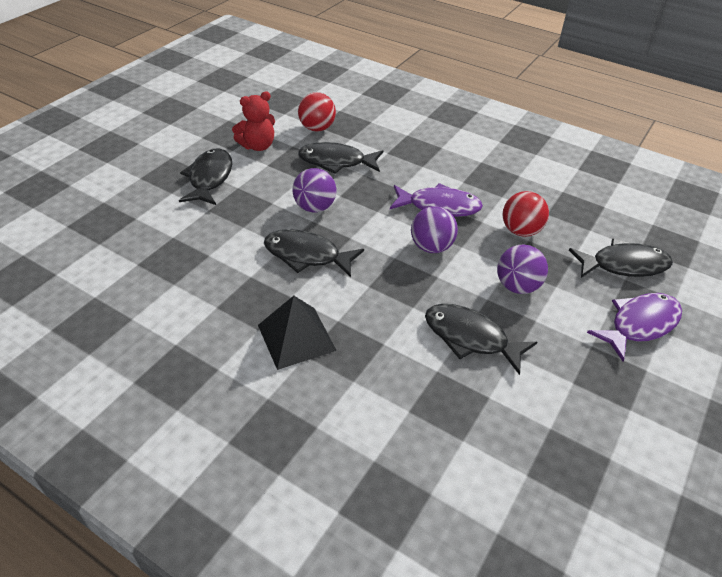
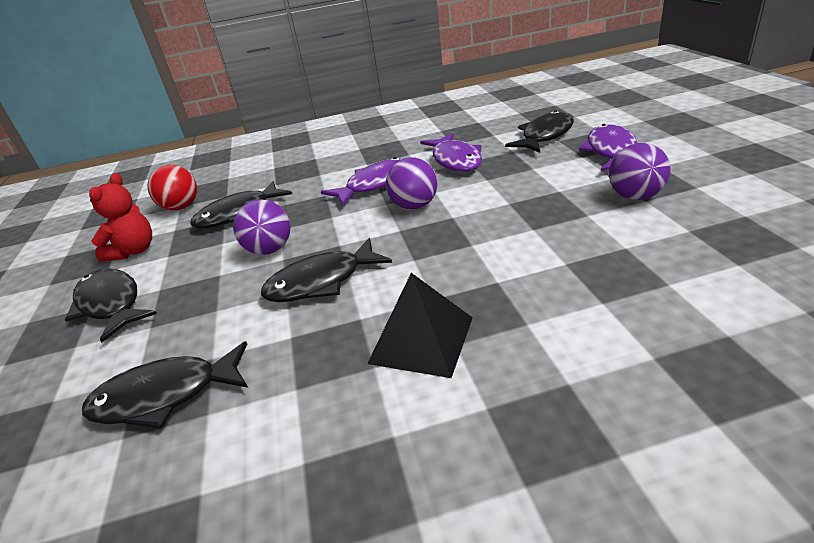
camera: 40 degrees left, 10 degrees down
(470, 338) = (544, 229): black fish -> black fish (165, 396)
(517, 286) = (512, 184): purple ball -> purple ball (635, 196)
(520, 231) = (455, 160): red ball -> purple fish

